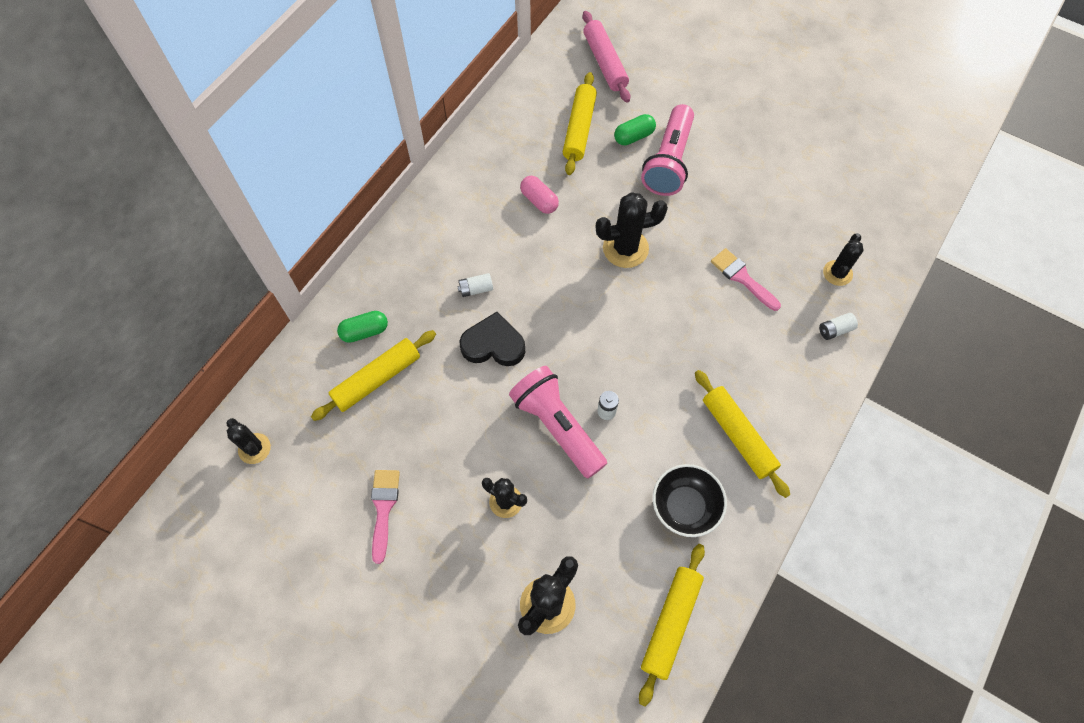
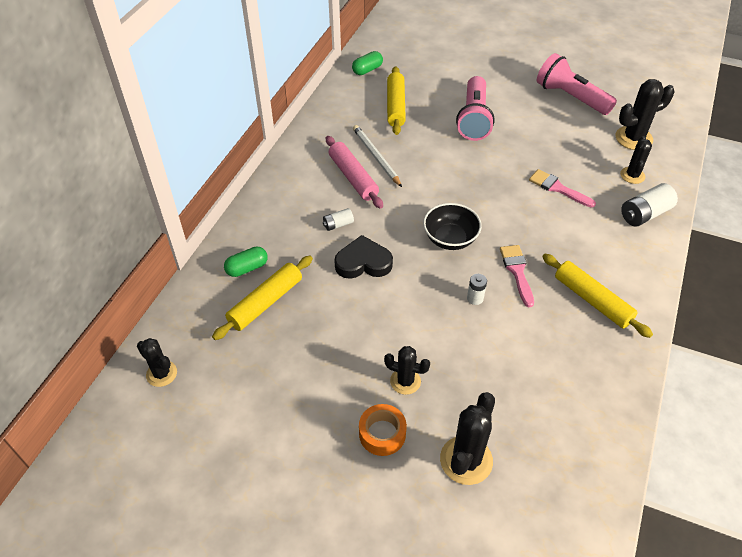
camera: 10 degrees left, 15 degrees down
(383, 508) = (294, 404): pink brush -> pink brush (517, 271)
(468, 559) = (382, 434): none -> orange tape
(539, 201) = (376, 157): pink capsule -> white pencil
(557, 427) = (435, 316): pink flashlight -> pink flashlight (571, 97)
(605, 63) = (404, 62): pink rolling pin -> pink rolling pin (353, 177)
(625, 248) = (456, 180): black cactus -> black cactus (633, 138)
(634, 136) = (441, 106): green capsule -> green capsule (367, 70)
(670, 623) = (582, 457): yellow rolling pin -> none
(685, 506) = (565, 361): black bowl -> black bowl (450, 239)
(835, 330) = (644, 214): white battery -> white battery, size x1.80

